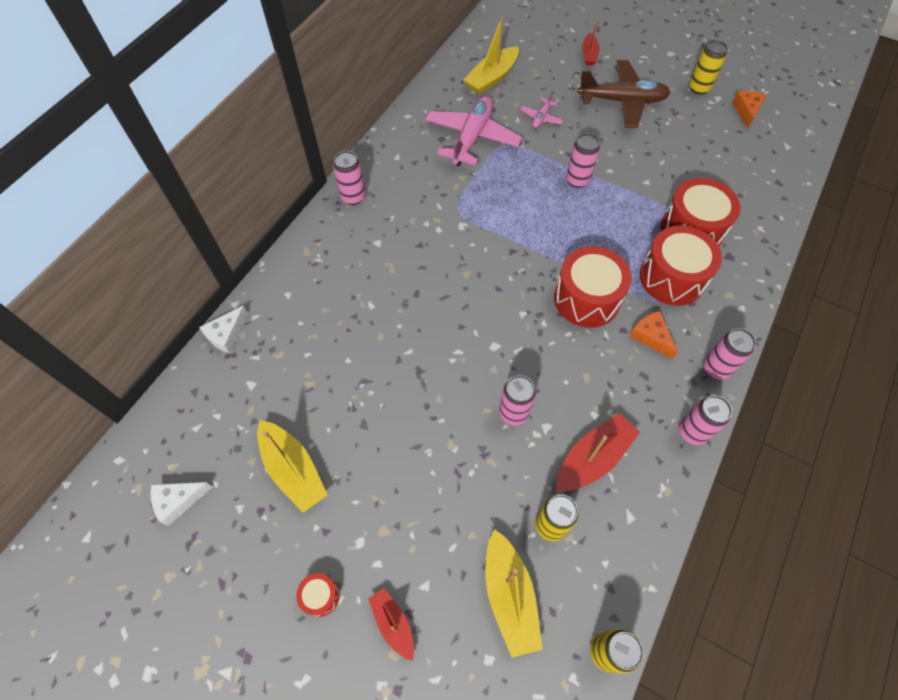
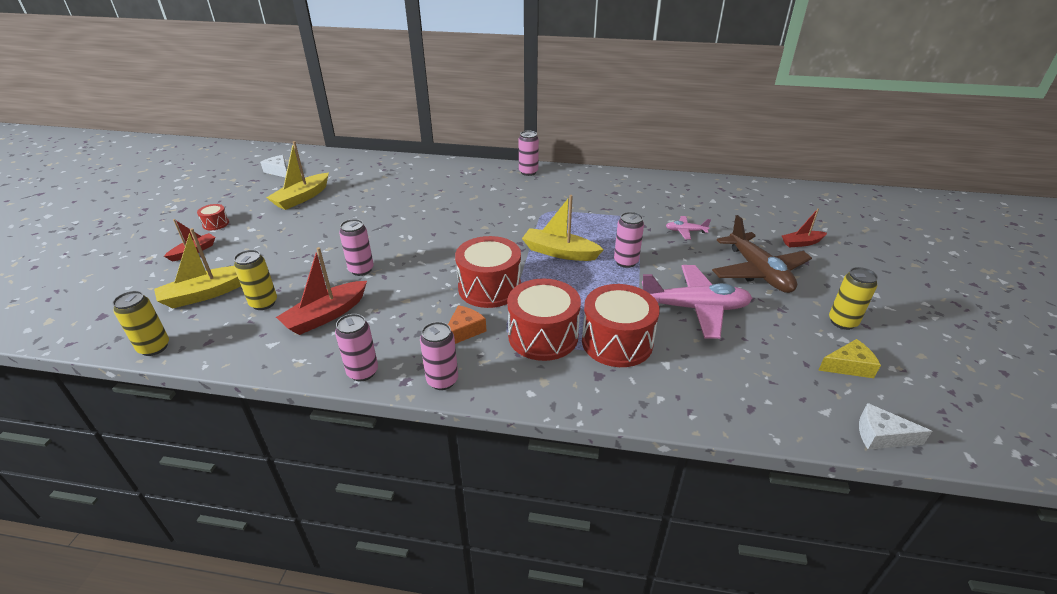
camera: 70 degrees right, 25 degrees down
(226, 334) = (393, 159): white cheese -> white cheese (881, 436)
(472, 138) = (628, 204): pink plane -> pink plane (695, 308)
(492, 78) = (708, 200): yellow boat -> yellow boat (559, 252)
(593, 458) = (326, 315): red boat -> red boat turned 105 degrees clockwise
(746, 111) = (848, 366): orange cheese -> yellow cheese

